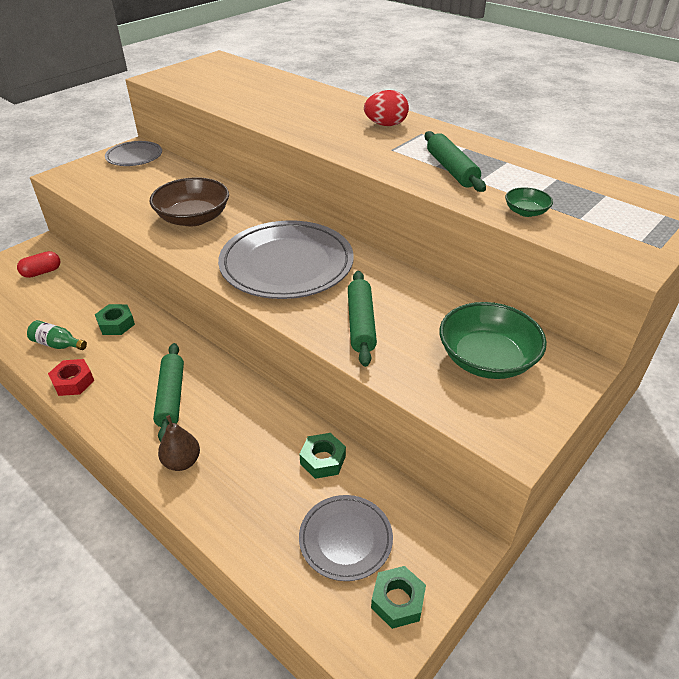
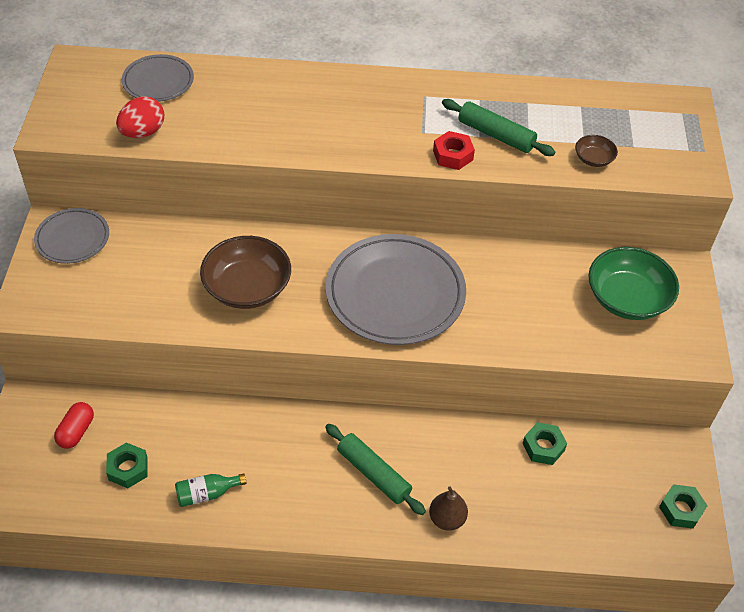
camera: 40 degrees left, 10 degrees up
(73, 382) = (271, 517): red nut -> red nut (453, 155)
(116, 324) = (235, 439): green nut -> green nut (128, 469)
(345, 539) = (614, 493): grey plate -> grey plate (158, 81)
(360, 324) = (515, 319): green rolling pin -> none
(385, 125) = (381, 99): red egg -> red egg (143, 132)
(526, 212) = (593, 159): green bowl -> brown bowl

